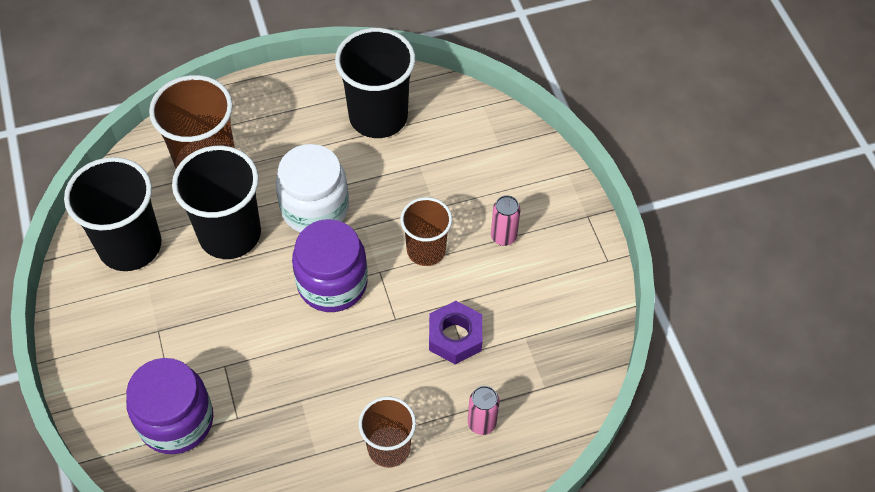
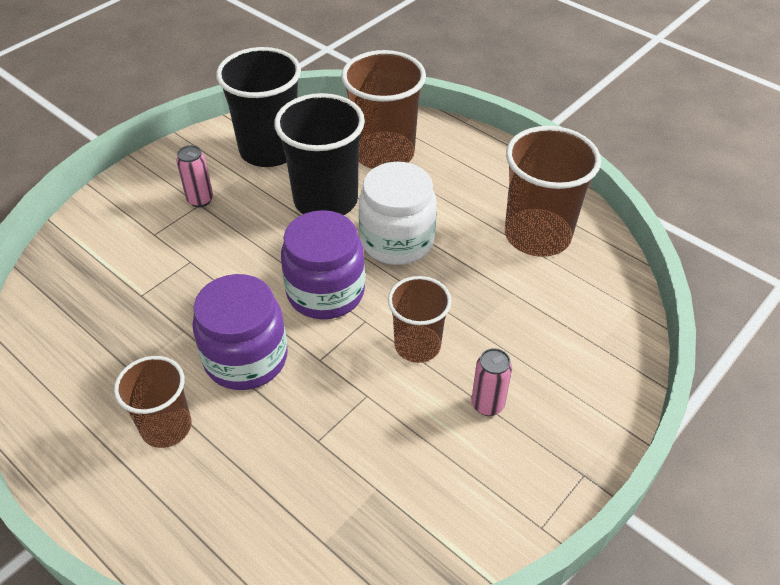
camera: 60 degrees right, 10 degrees down
(176, 420) = (117, 257): purple jar -> purple jar (246, 358)
(378, 116) = (537, 235): black cup -> brown cup
(455, 337) = (332, 421): purple nut -> none
(481, 423) = (240, 499): pink can -> pink can (200, 200)

